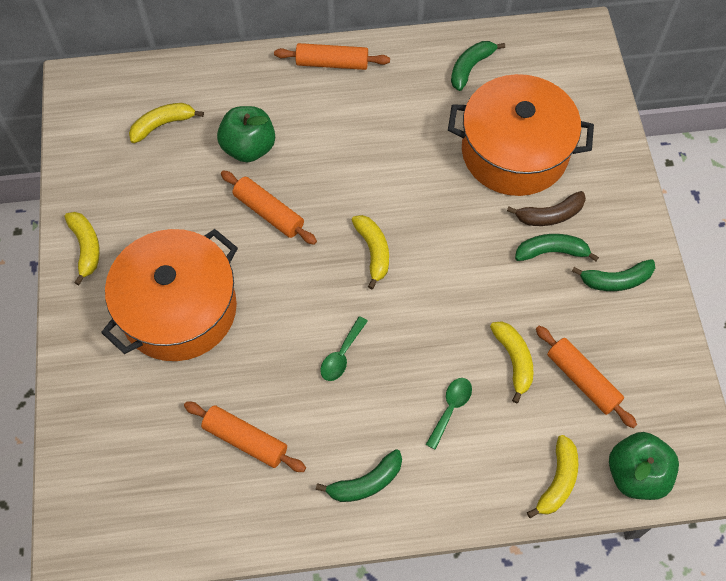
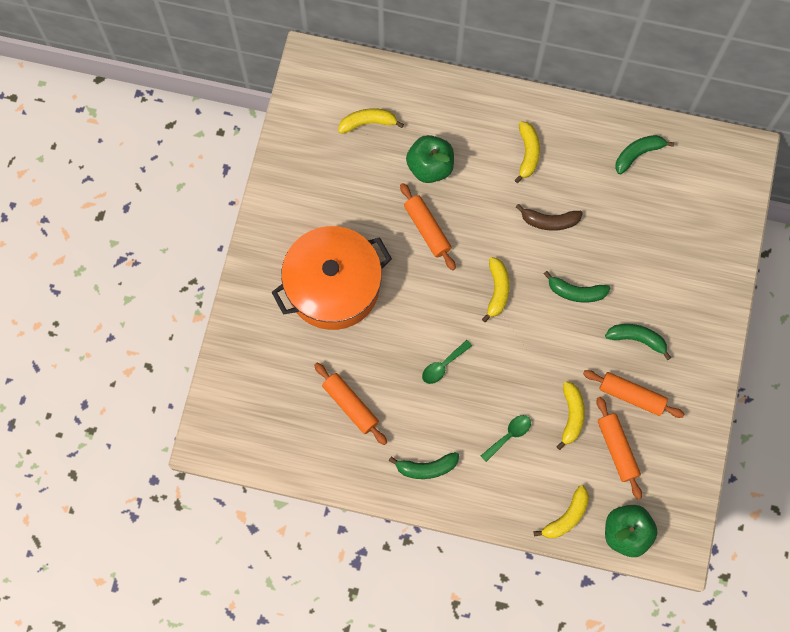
camera: 20 degrees right, 10 degrees up
(86, 248) = (278, 211): yellow banana -> yellow banana (527, 153)
(332, 63) = (524, 111): orange rolling pin -> orange rolling pin (631, 396)
(514, 152) = (643, 243): orange pot -> none
(550, 215) = (649, 308): brown banana -> brown banana (549, 221)
(616, 280) = (678, 380): green banana -> green banana (576, 292)

